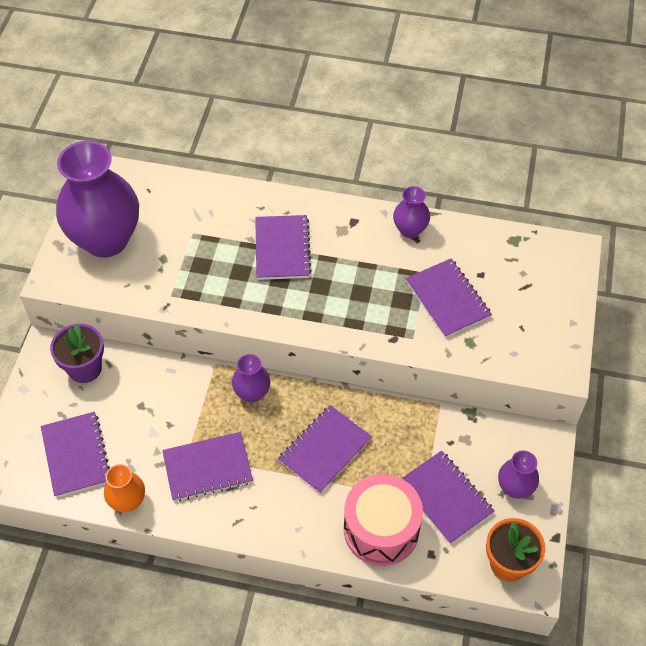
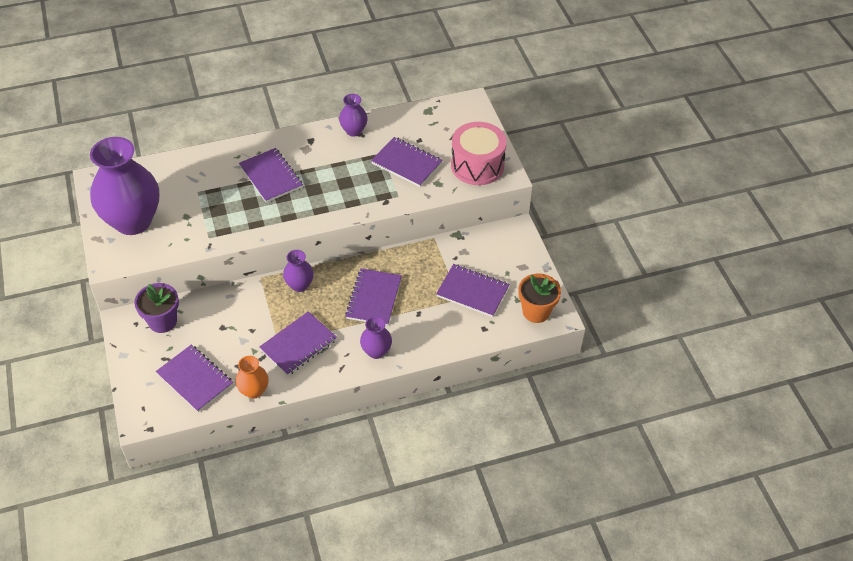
camera: 30 degrees left, 5 degrees down
(381, 529) = (442, 329): pink drum -> pink drum (477, 165)
(515, 488) = (513, 266): purple vase -> purple vase (376, 351)

